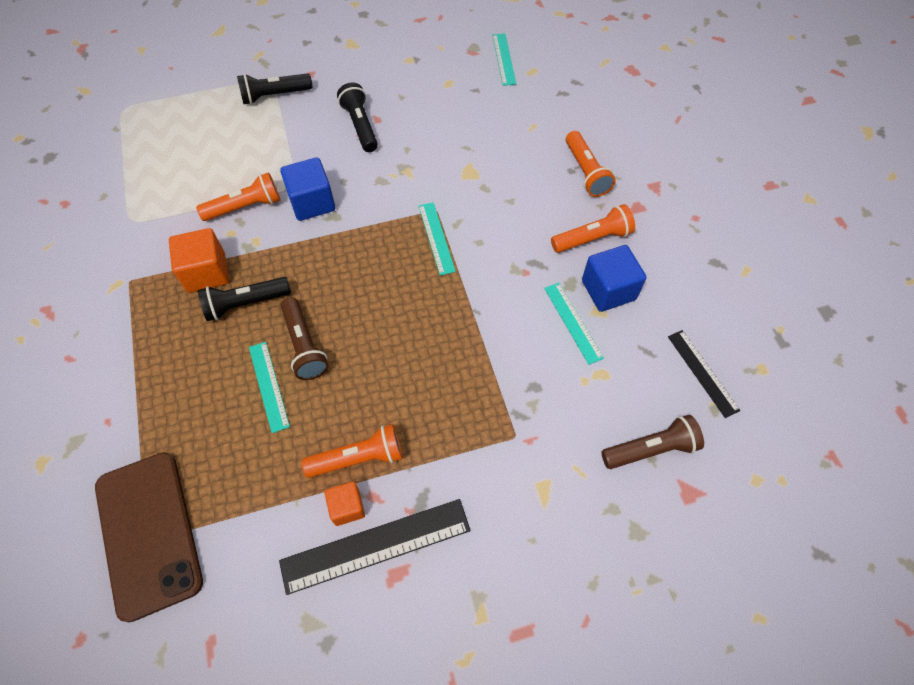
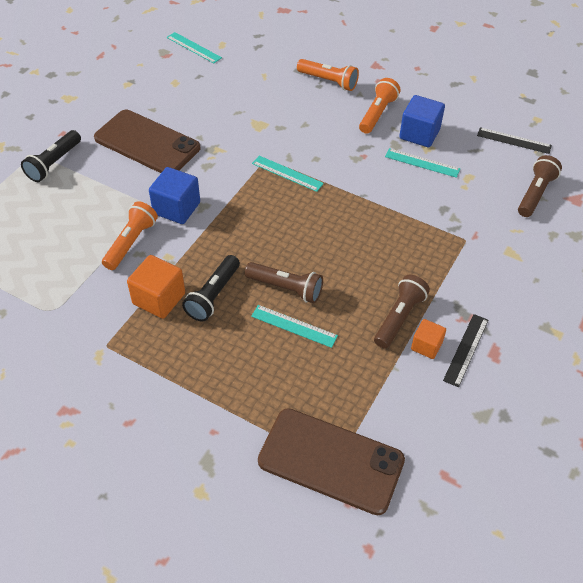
camera: 45 degrees left, 10 degrees down
(358, 458) = (399, 317): orange flashlight -> brown flashlight
(360, 126) = (147, 143): black flashlight -> brown phone
(376, 545) = (466, 349): black ruler -> black ruler, size x0.59

